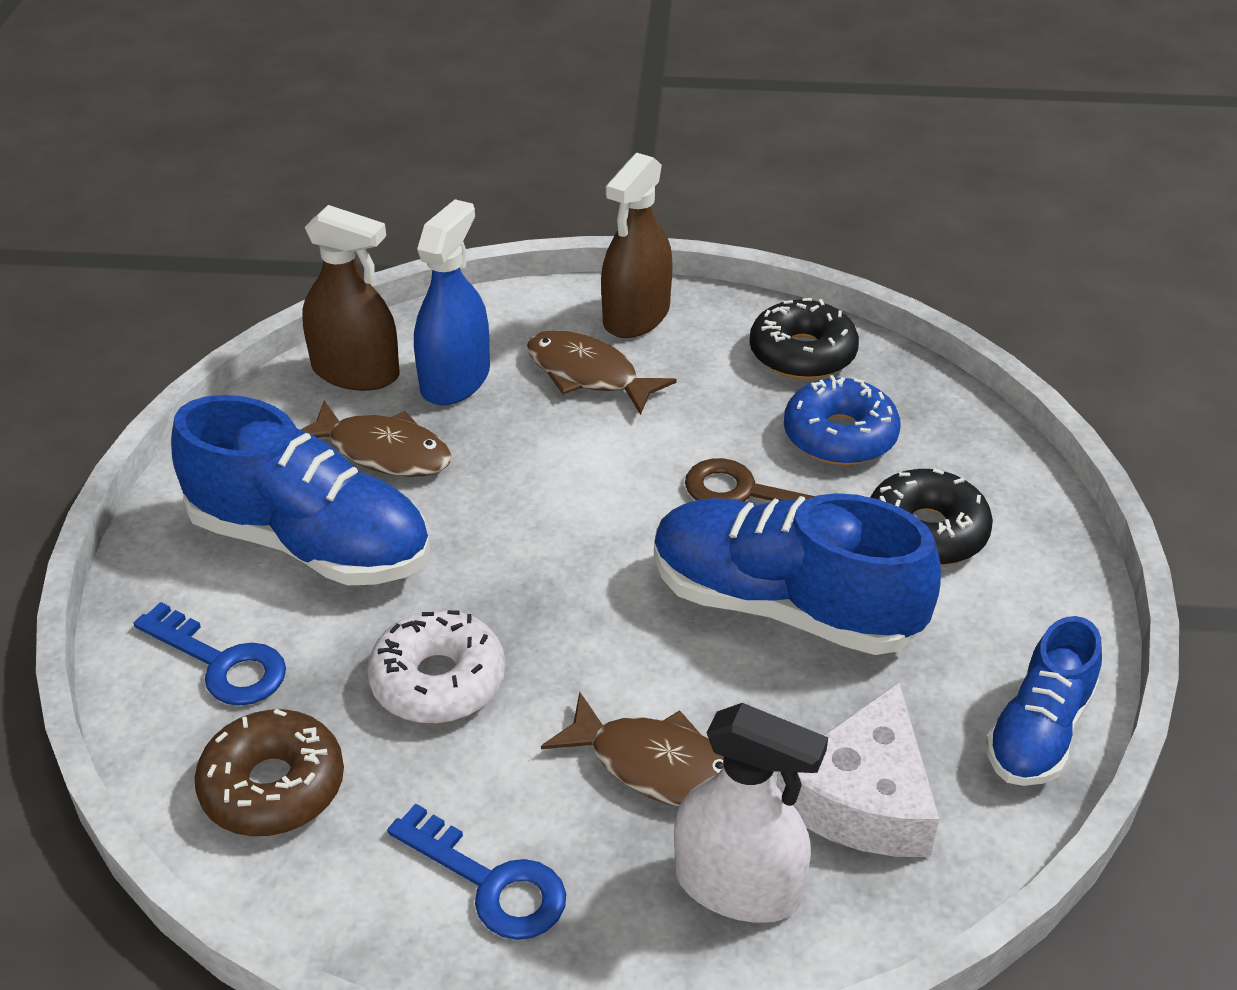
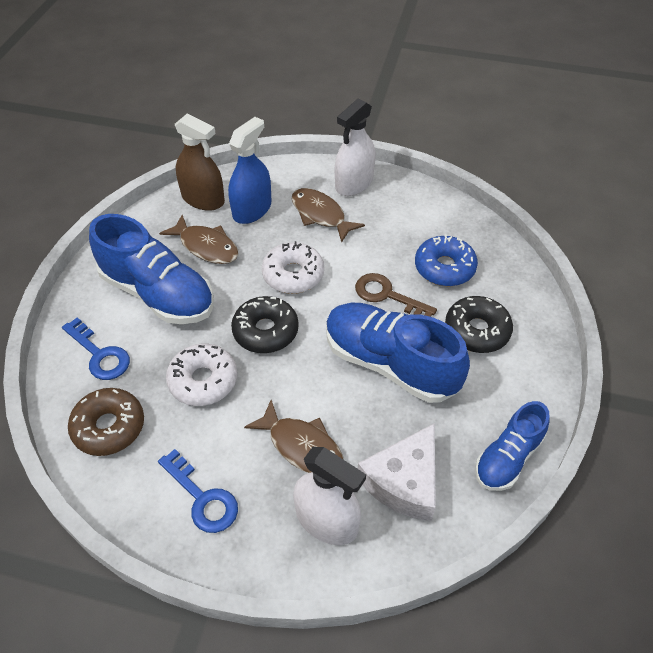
camera: 10 degrees right, 10 degrees up
(563, 480) = (293, 274): none -> white donut
(636, 316) = (354, 183): brown spray bottle -> white spray bottle
(802, 354) = (436, 216): black donut -> black donut (265, 331)

